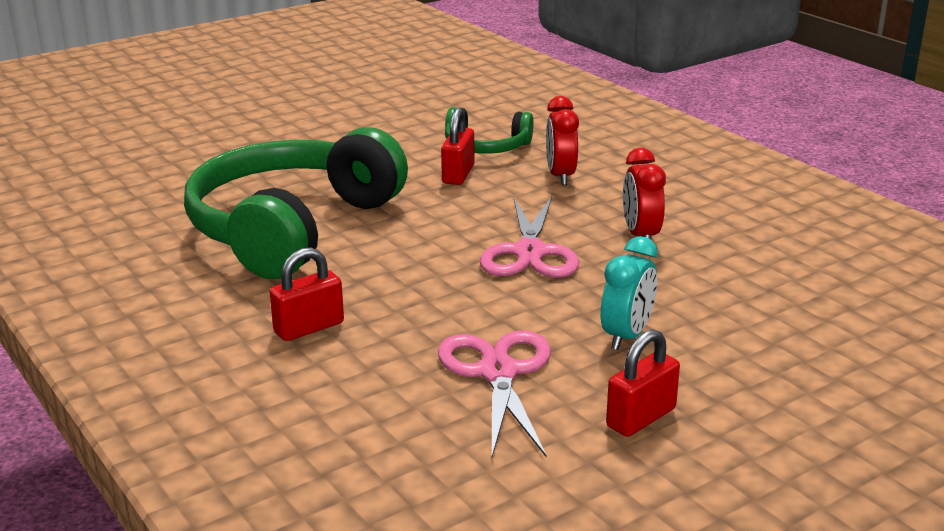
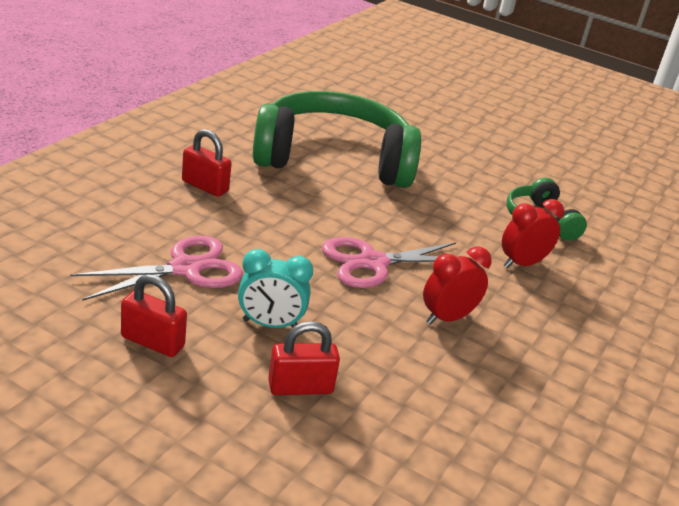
camera: 60 degrees right, 5 degrees up
(458, 174) = (476, 213): red padlock -> red padlock (300, 387)

